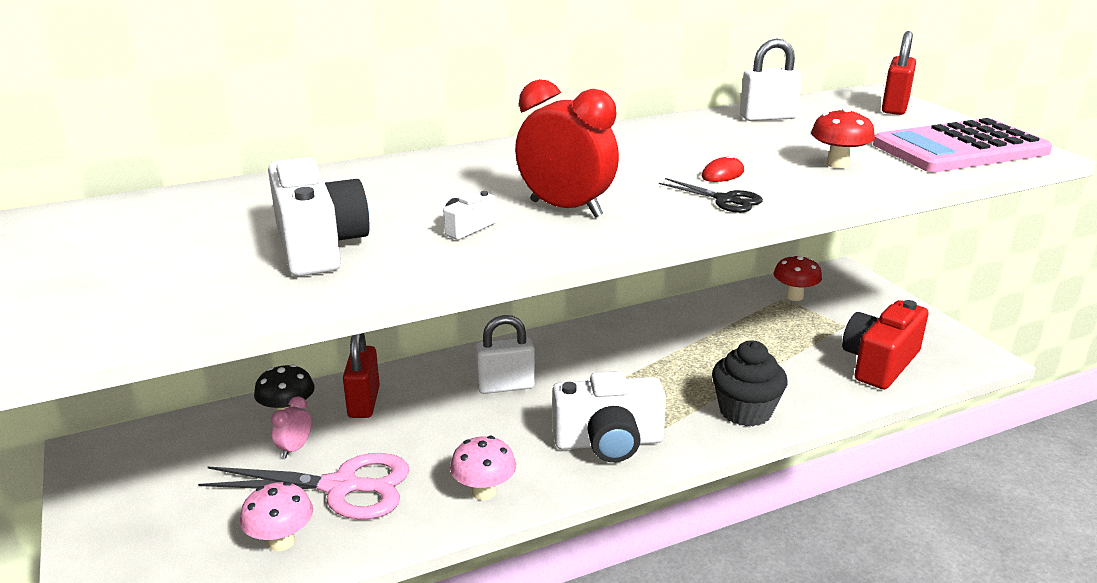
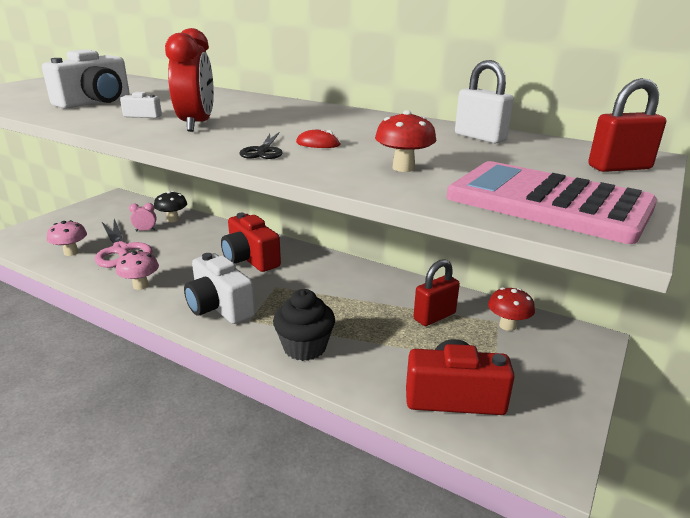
camera: 55 degrees right, 0 degrees up
(364, 402) = (198, 231): red padlock -> red padlock (434, 316)
(505, 386) = (250, 259): white padlock -> red camera

